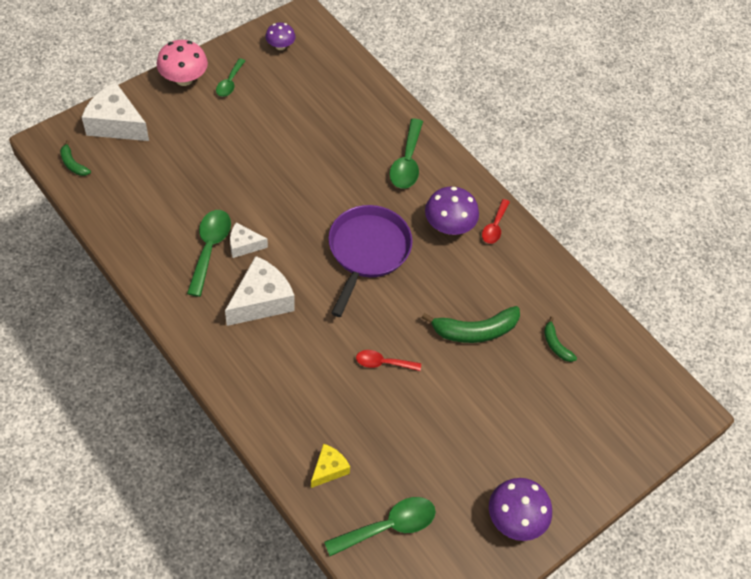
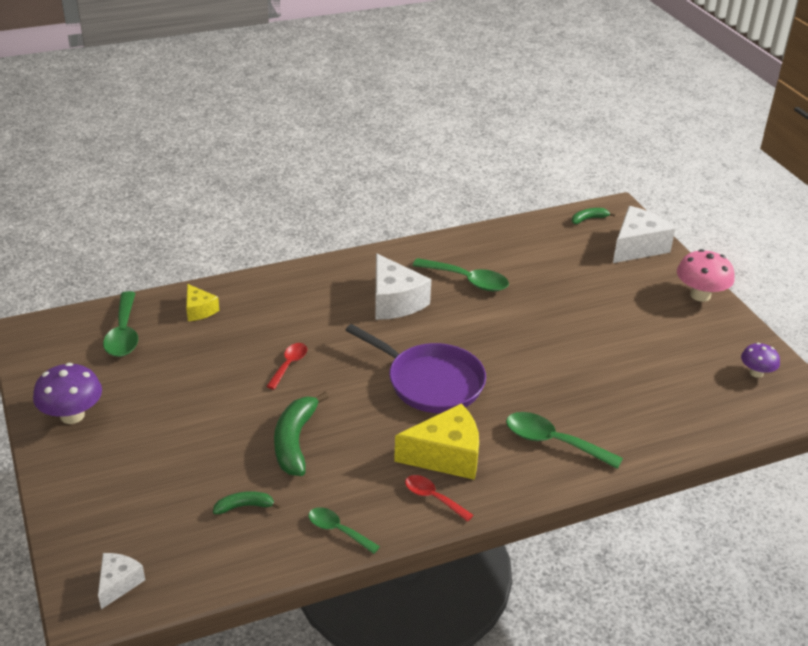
camera: 110 degrees right, 20 degrees down
(230, 83) = (694, 325): green spoon -> green spoon (338, 530)
(244, 245) = (464, 301): white cheese -> white cheese (118, 583)
(449, 226) = (446, 456): purple mushroom -> yellow cheese

